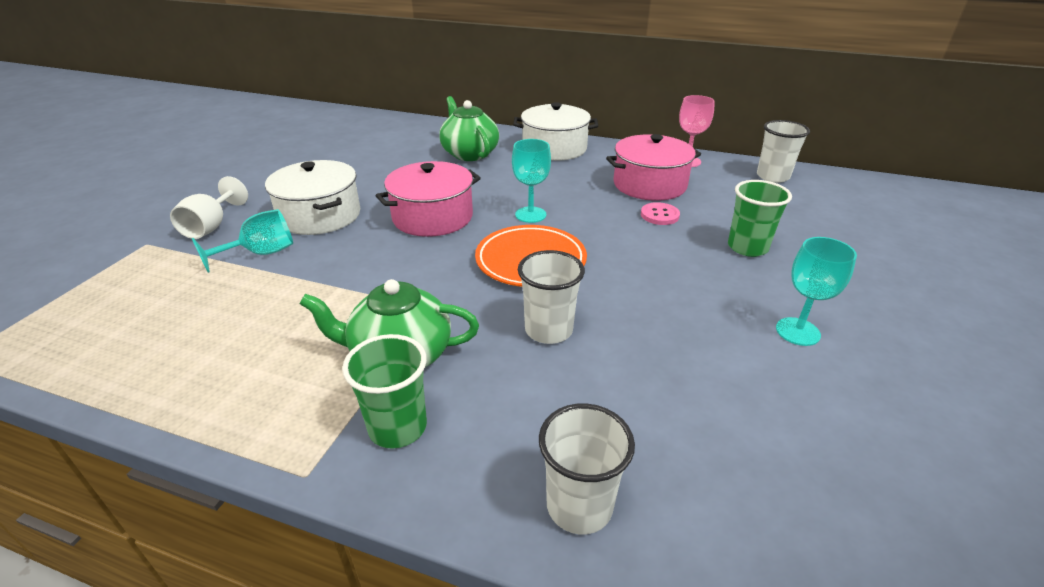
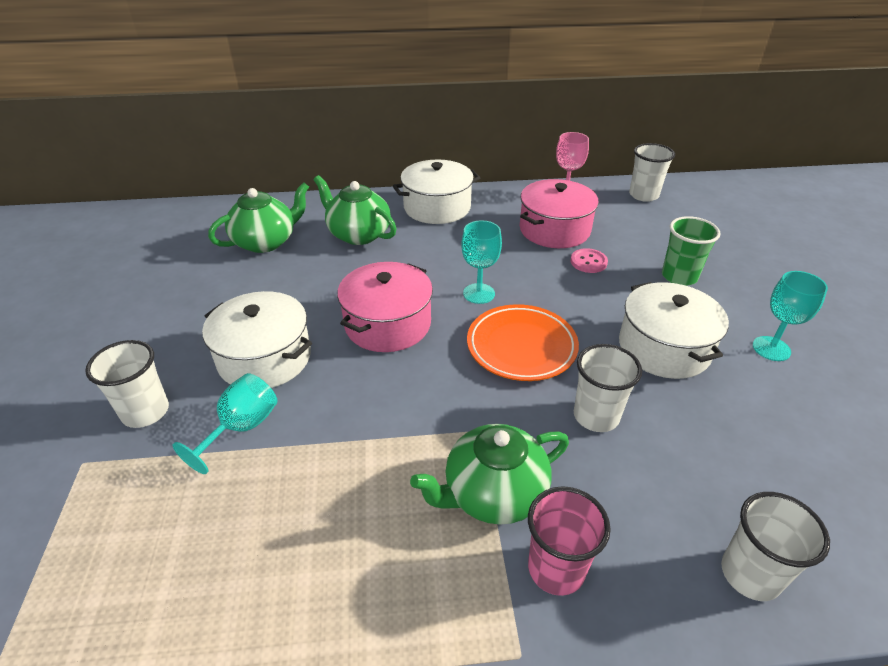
camera: 25 degrees left, 5 degrees up
(211, 226) = (145, 412): white goblet -> white cup
(394, 144) = (266, 241): none -> green teapot
(397, 427) = (556, 569): green cup -> pink cup
(672, 298) = (664, 347): none -> white pot

